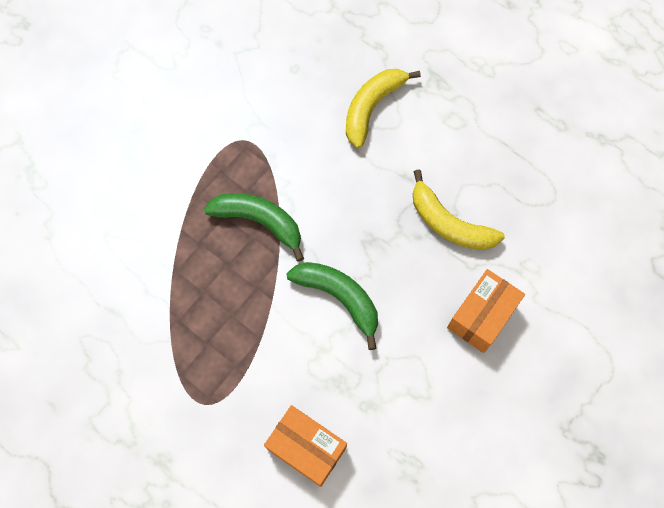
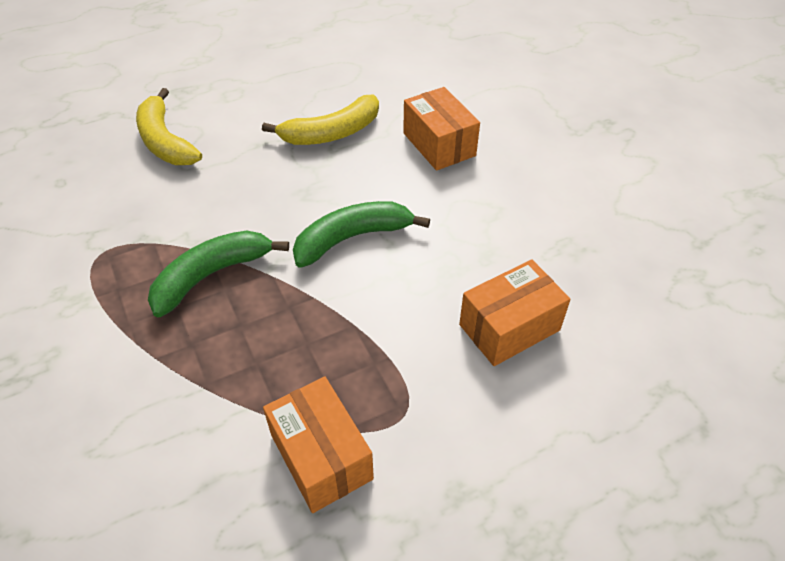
camera: 65 degrees left, 20 degrees down
(154, 367) = (321, 456): none -> orange box

